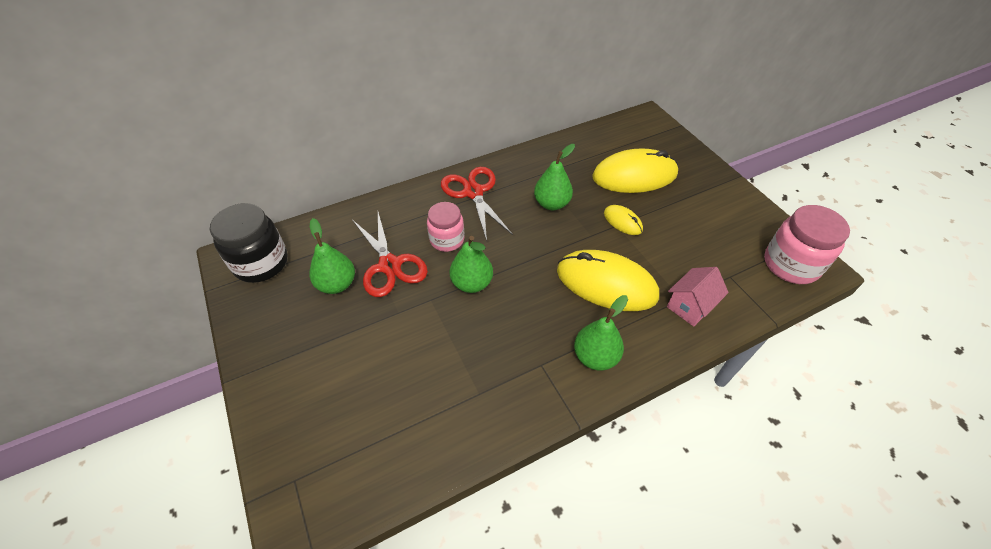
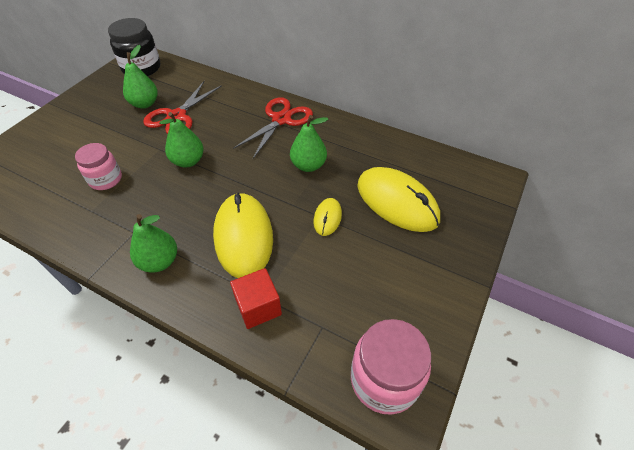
camera: 55 degrees right, 0 degrees up
(447, 240) = (221, 130): pink jar -> pink jar (106, 179)
(690, 306) = (258, 307): pink house -> red cube

